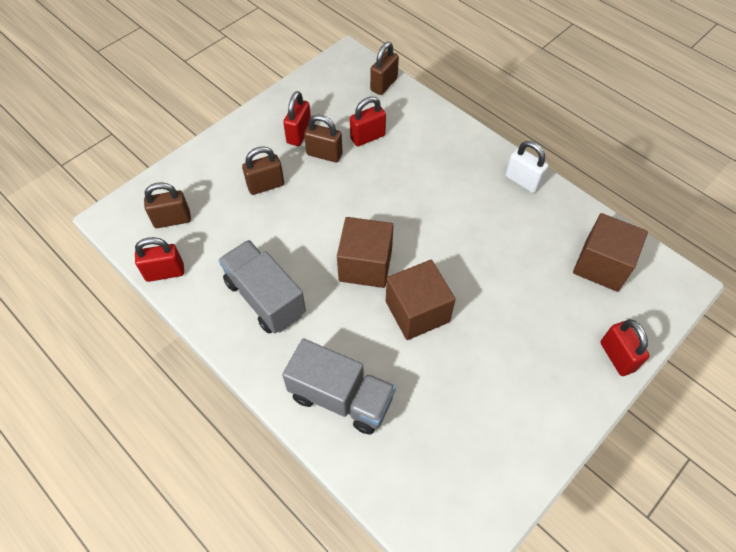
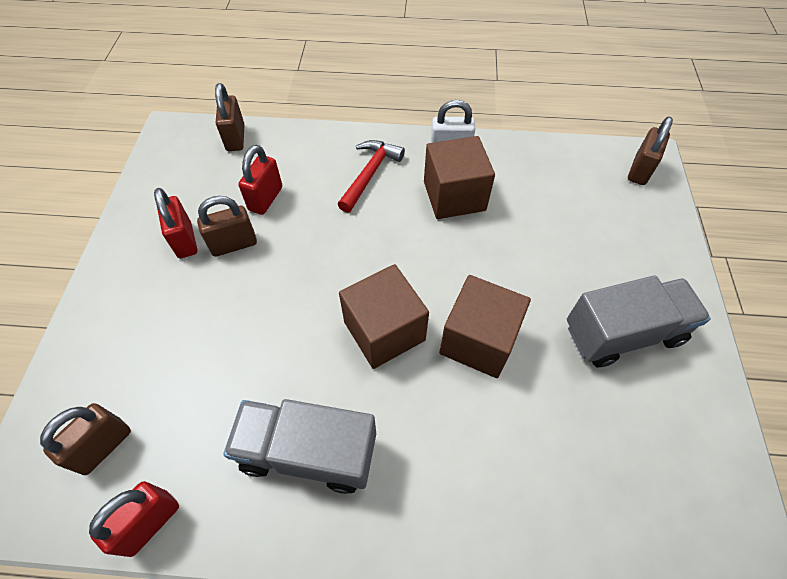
camera: 40 degrees left, 0 degrees up
(266, 185) = (194, 321): brown padlock -> brown padlock (640, 170)
(341, 397) = (494, 497): grey truck -> grey truck (623, 333)
(449, 162) = (370, 174): none -> red hammer
(601, 265) = (581, 183): brown cube -> brown cube (454, 196)
(617, 356) = (671, 253): red padlock -> none

